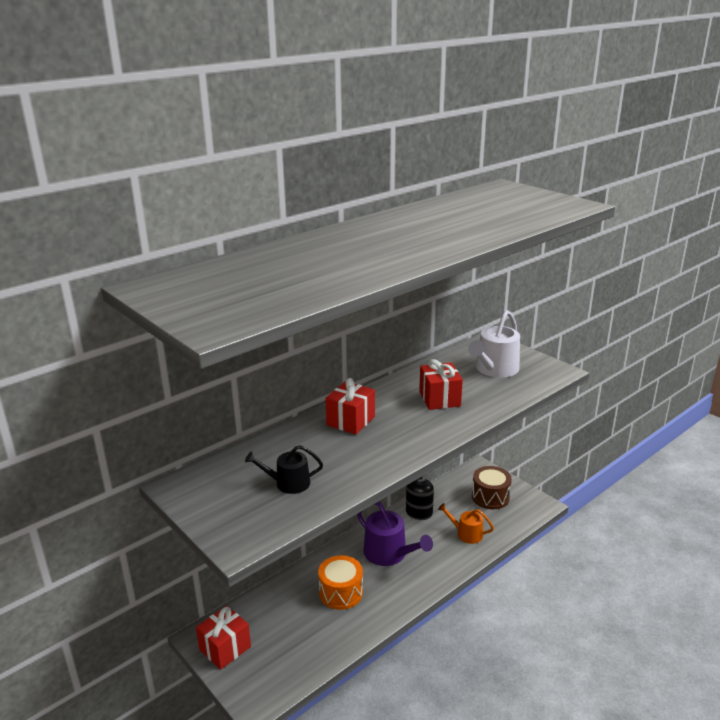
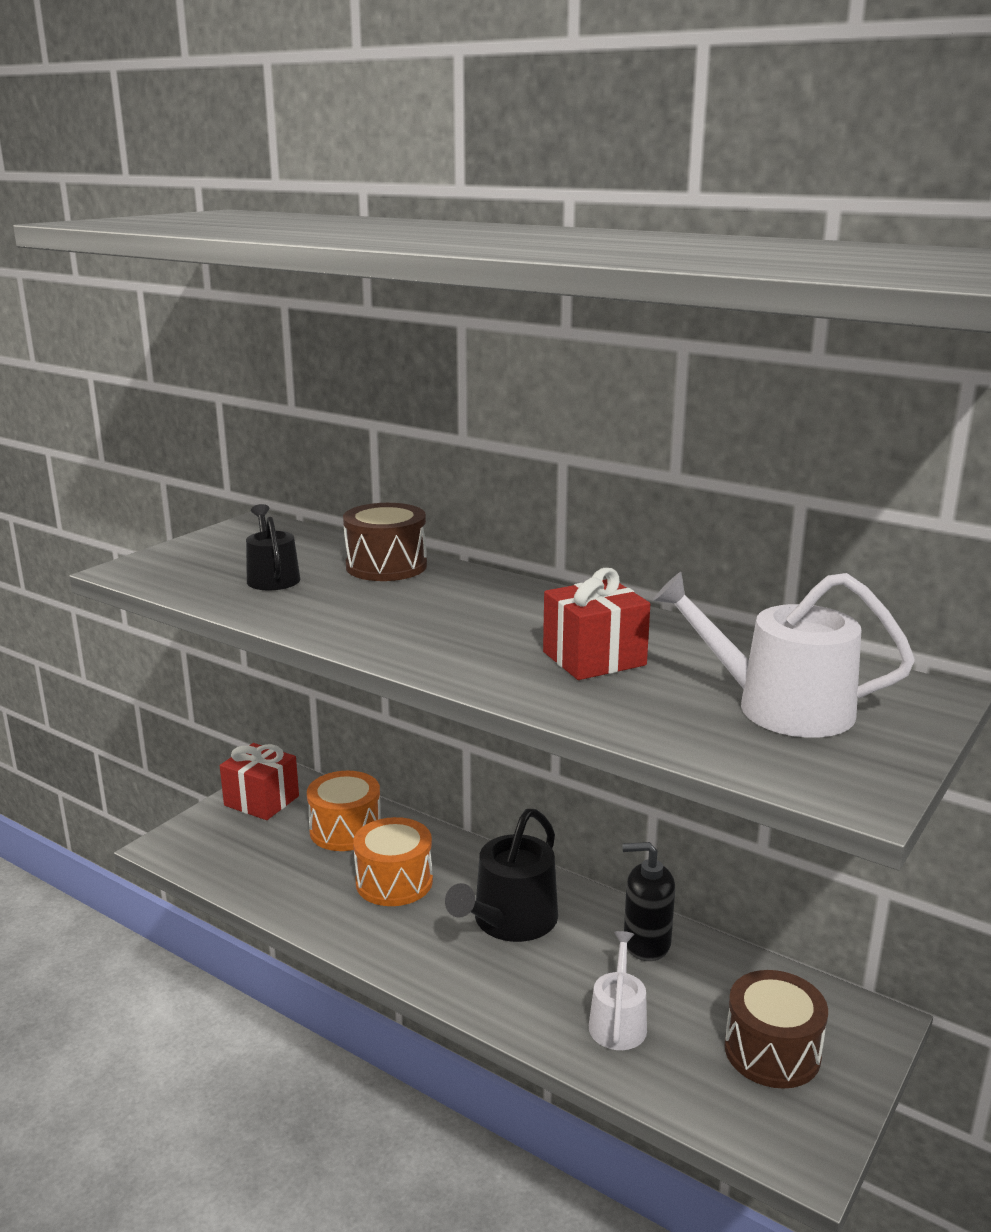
camera: 75 degrees right, 5 degrees down
(280, 608) = (345, 830): none -> orange drum
(292, 441) = (386, 566): none -> brown drum
(350, 421) = (466, 595): red gift -> none
(389, 553) = (510, 921): purple watering can -> black watering can
(466, 533) = (618, 1022): orange watering can -> white watering can

